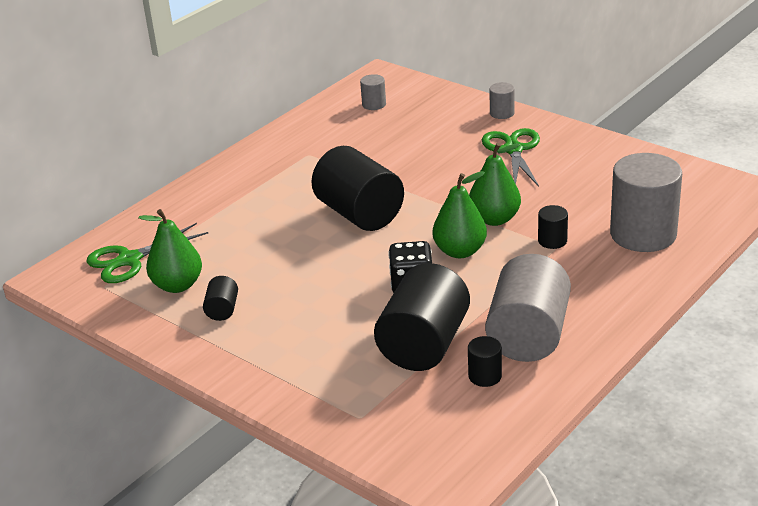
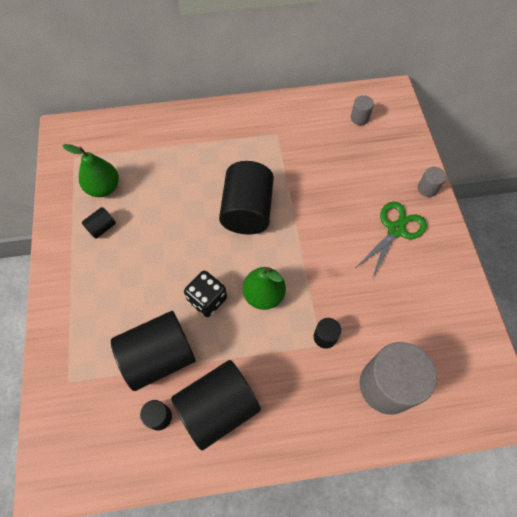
camera: 40 degrees right, 30 degrees up
(129, 260) = (105, 147): green scissors -> none
(494, 219) = (314, 284): green pear -> none
(528, 335) = (218, 407): grey cylinder -> black cylinder

